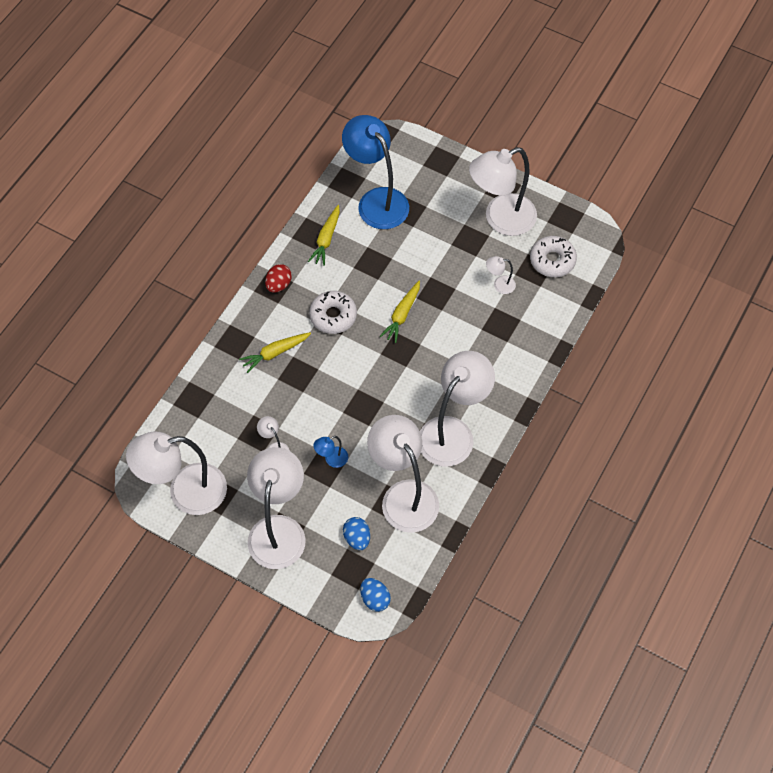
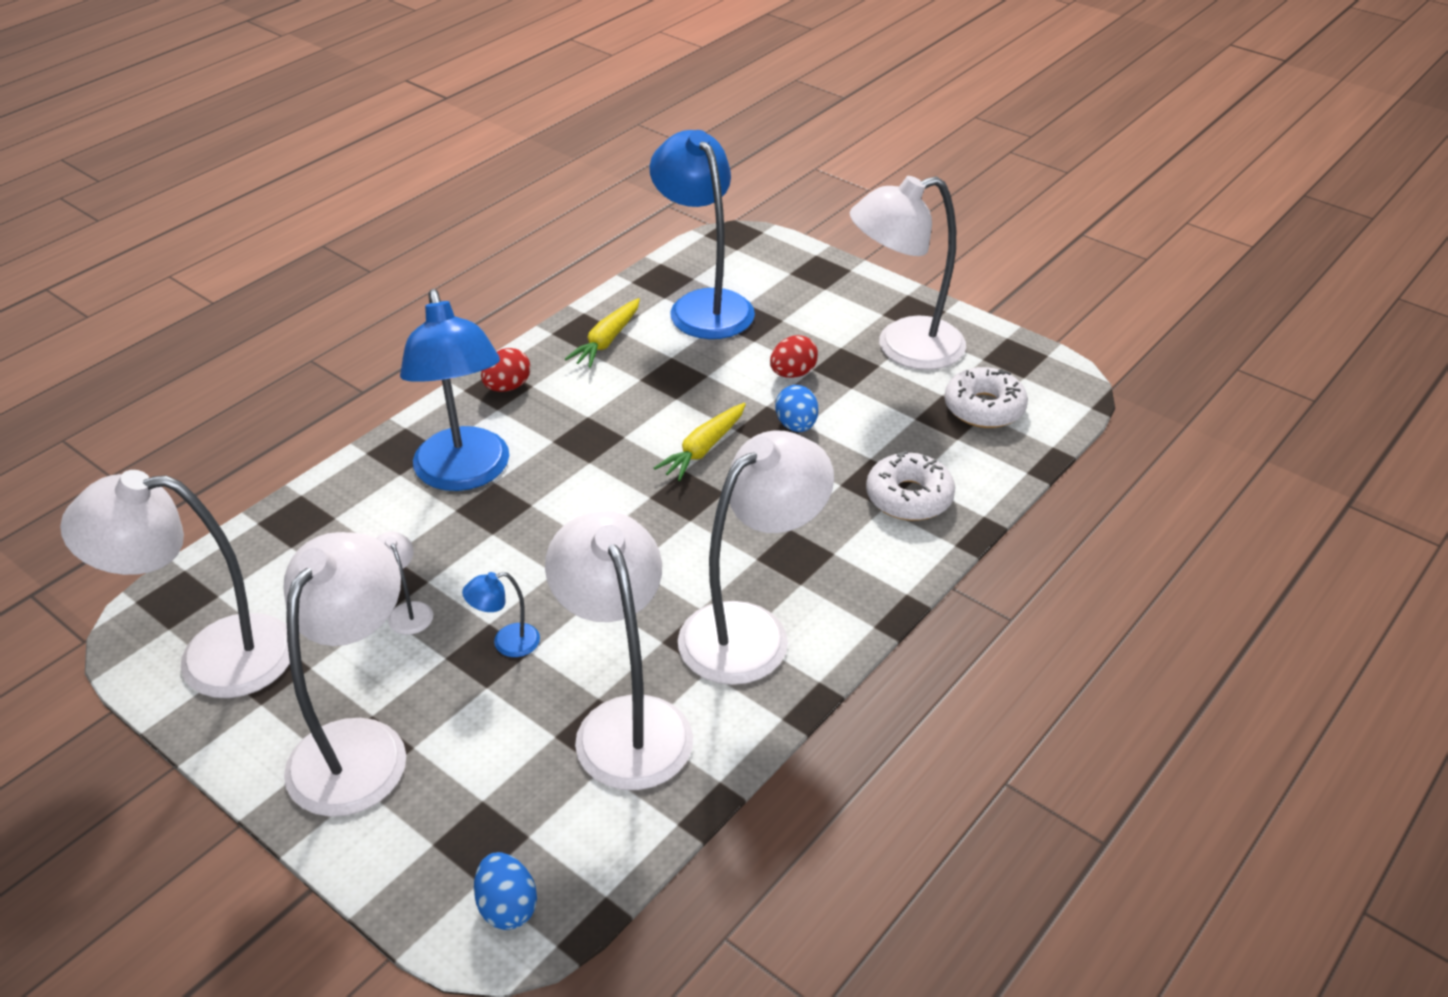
camera: 10 degrees right, 20 degrees down
(275, 353) = (465, 474): yellow carrot -> blue lamp
(333, 316) = (584, 436): white donut -> white donut (909, 497)
(357, 538) = (509, 784): blue egg -> blue egg (796, 425)
(440, 249) = (793, 373): none -> red egg
(499, 285) = (885, 429): white lamp -> none

